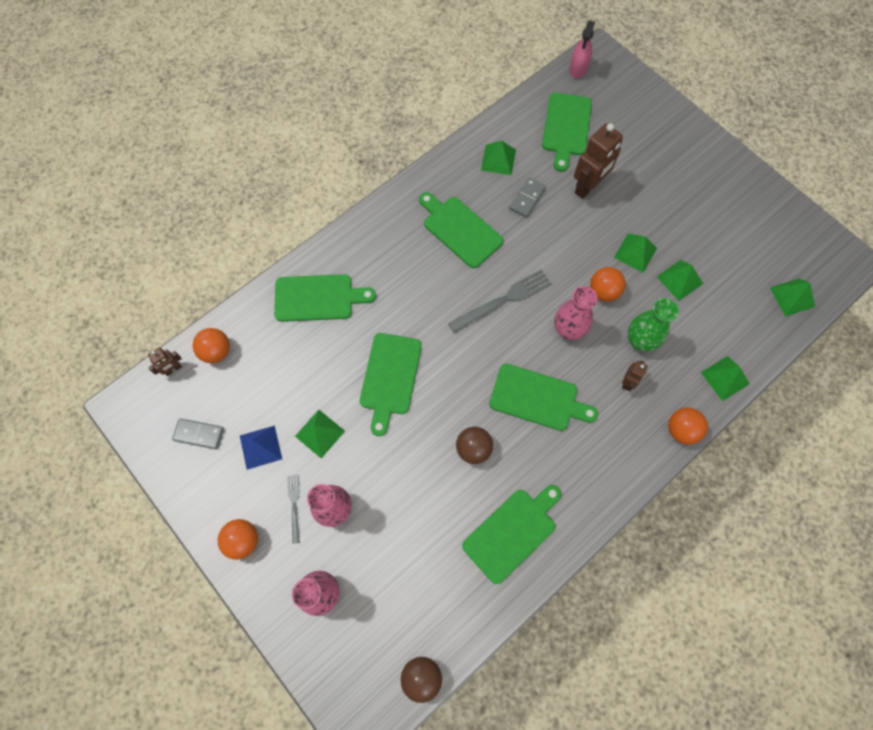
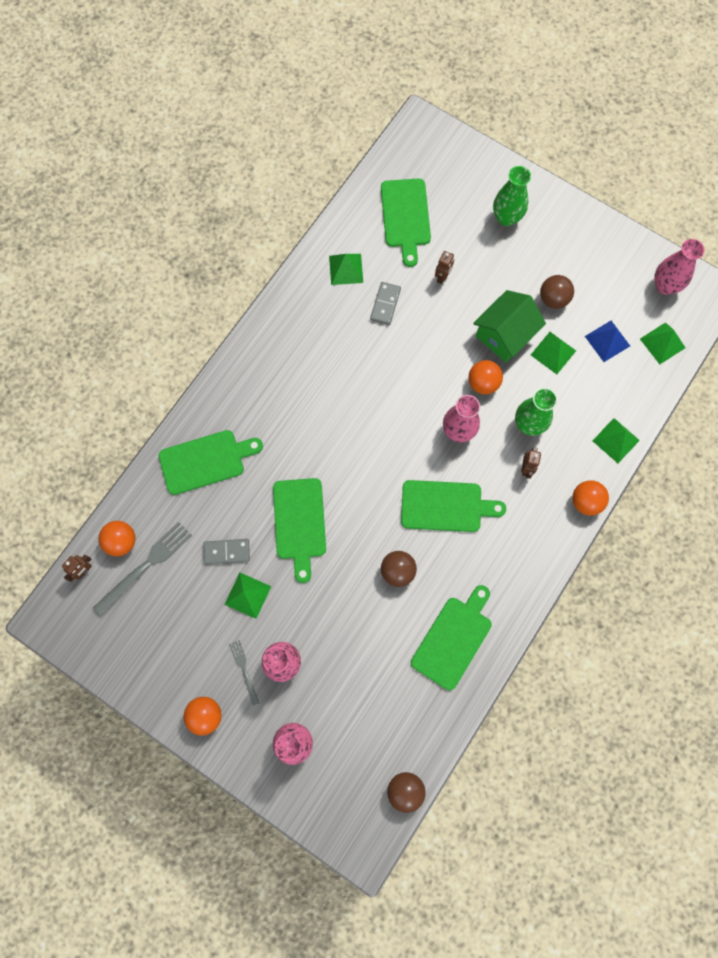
camera: 15 degrees left, 5 degrees up
(199, 434) = (130, 627): grey domino -> grey domino (227, 552)
(260, 447) = (195, 623): blue pyramid -> blue pyramid (607, 341)
(460, 230) = (327, 354): green cutting board -> none
(503, 300) = (388, 417): grey fork -> grey fork (146, 566)
(578, 69) = (402, 147): pink spray bottle -> none
(588, 187) = (442, 277): brown robot -> brown robot, size x0.50
(635, 252) = (504, 335): green pyramid -> green house
(662, 149) = (506, 217): none -> green vase
(691, 231) = (553, 299): none -> brown ball
(805, 244) = (665, 286): none -> pink vase

